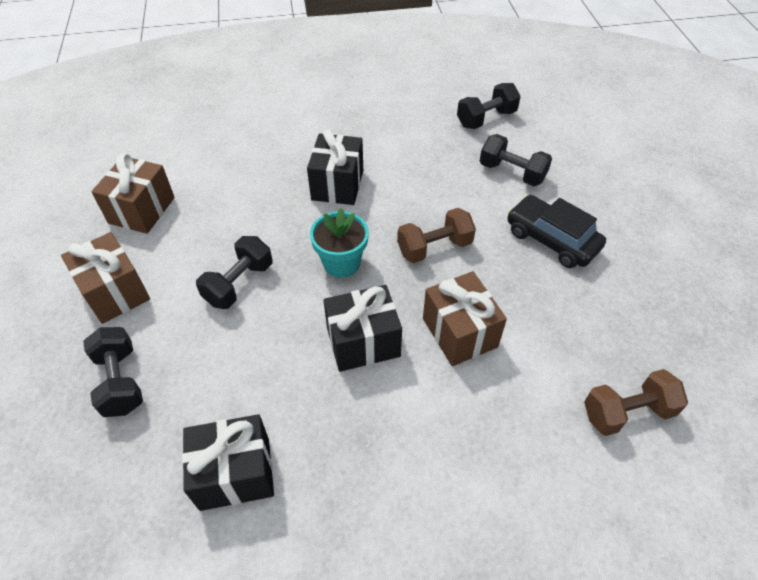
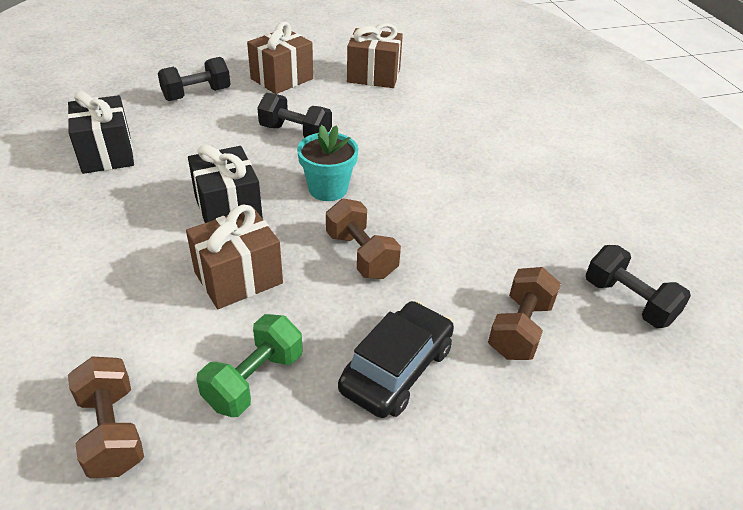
camera: 80 degrees right, 10 degrees down
(337, 185) = (441, 177): black gift -> none
(512, 173) = (520, 329): black dumbbell -> brown dumbbell
(569, 321) = (254, 380): none -> green dumbbell

